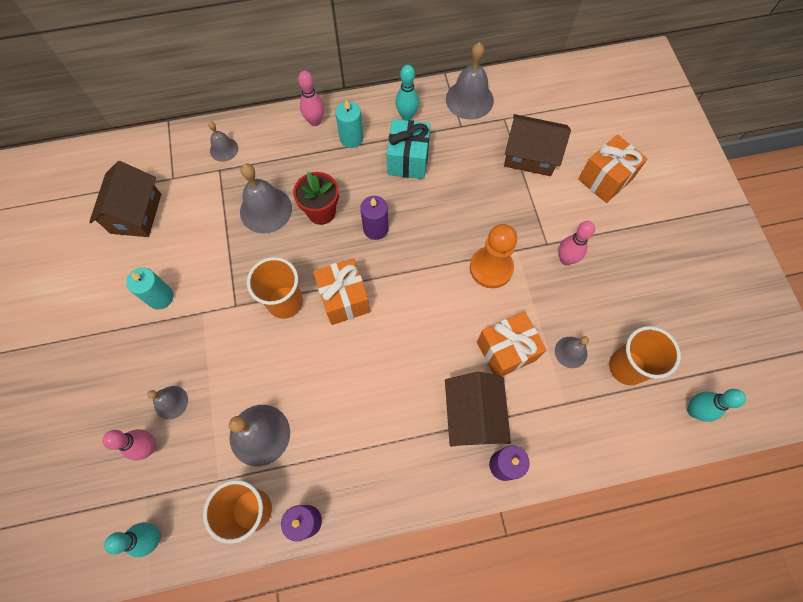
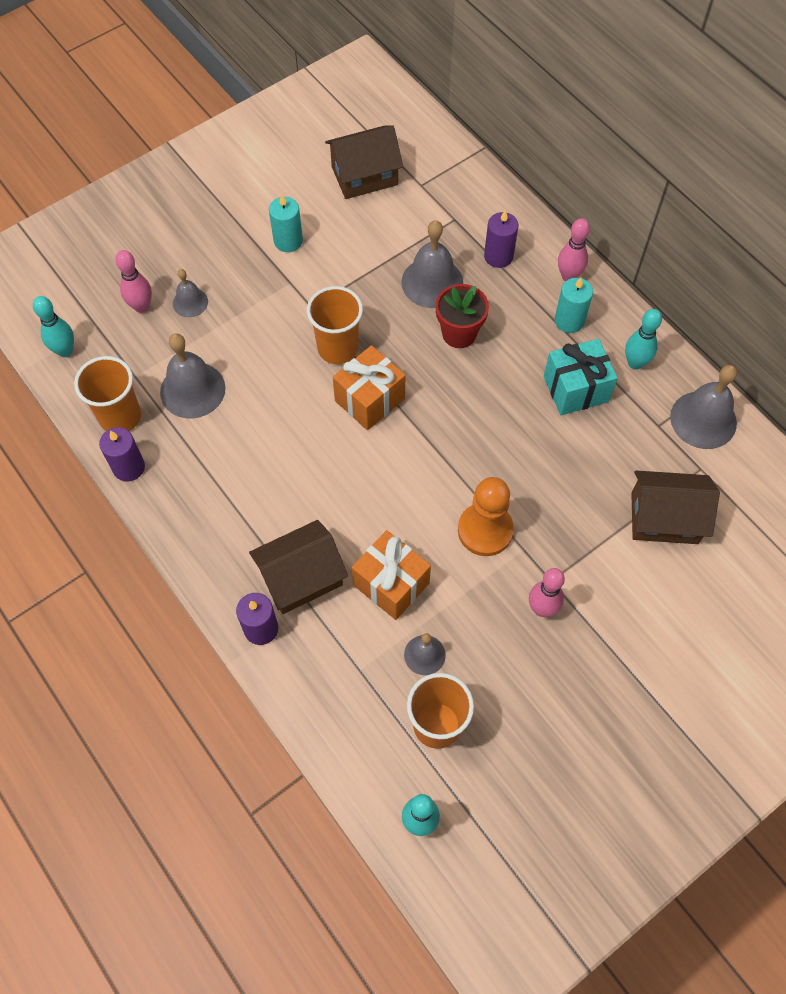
camera: 65 degrees right, 5 degrees down
(224, 149) = (481, 211): grey bell -> none
(375, 229) = (468, 394): purple candle -> purple candle (498, 256)
(530, 155) = (664, 518): brown house -> brown house turned 75 degrees counterclockwise
(605, 179) = (684, 618): orange gift -> none

